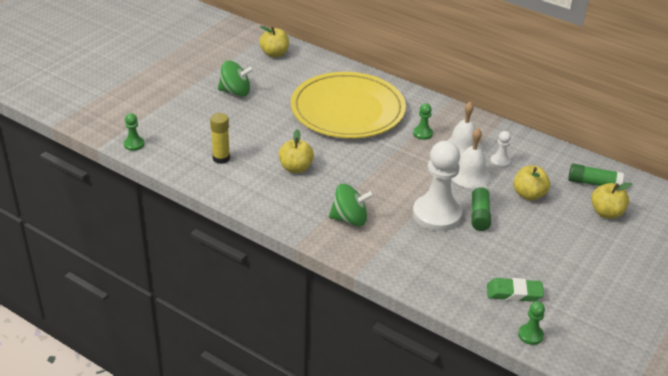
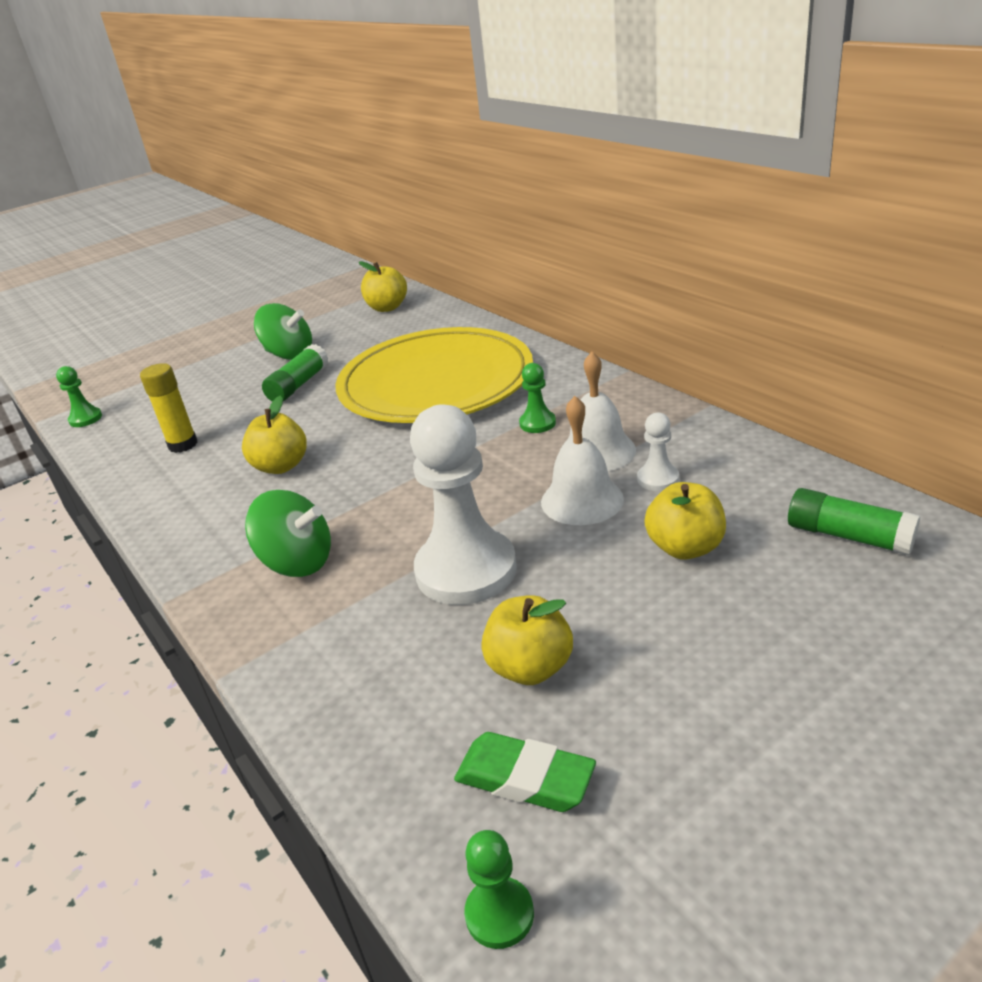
camera: 25 degrees right, 5 degrees down
(479, 214) = (555, 577): green glue stick -> green glue stick (298, 385)
(606, 213) = (856, 605): yellow apple -> yellow apple (530, 668)

